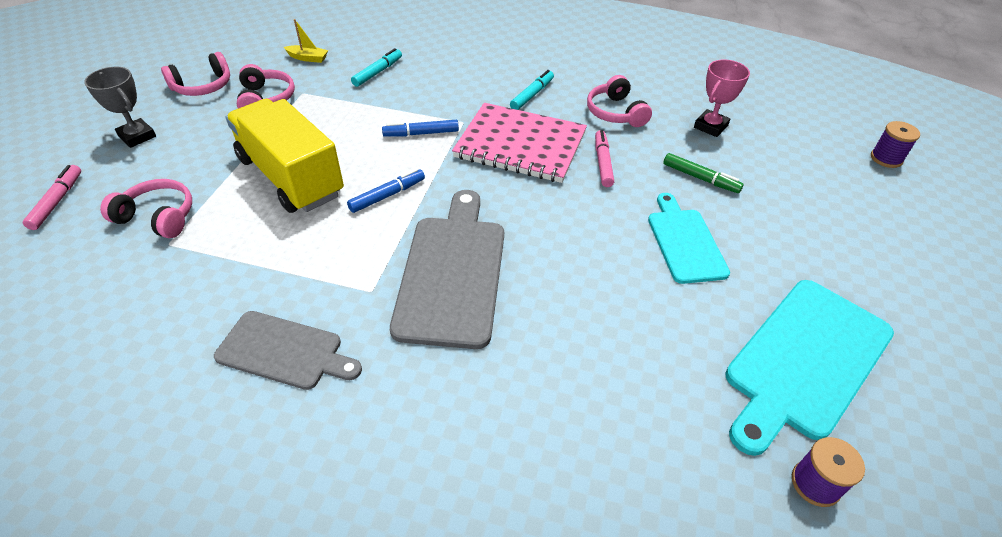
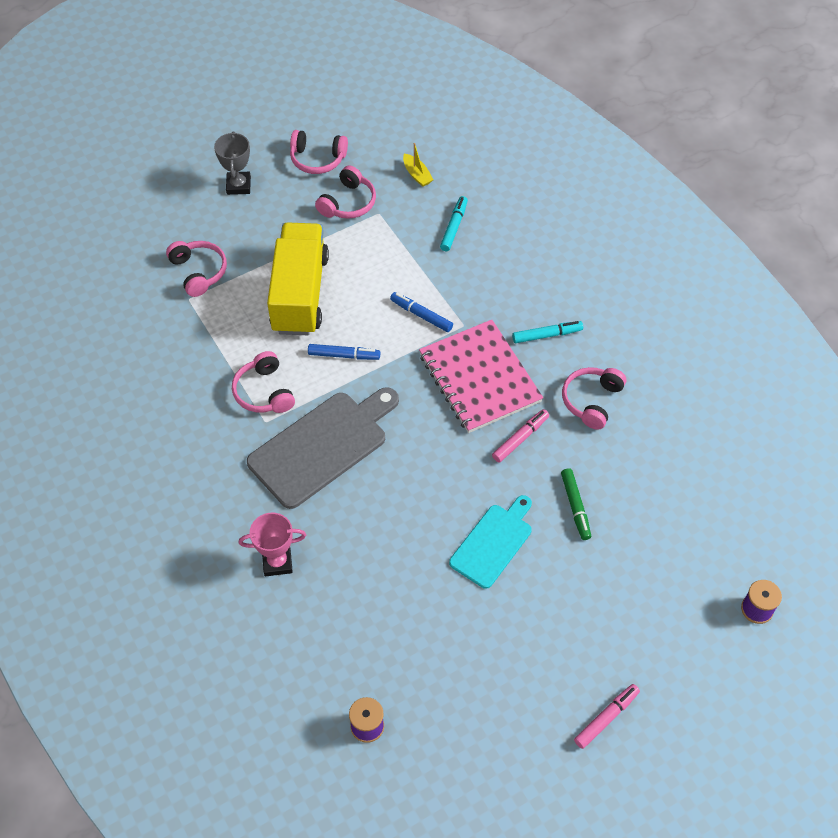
camera: 45 degrees right, 10 degrees up
(57, 201) = (155, 217): pink marker -> pink marker (606, 718)
(284, 351) = (187, 425): grey cutting board -> none
(341, 268) = (264, 392): none -> pink headphones
(378, 72) = (454, 227): turquoise marker -> turquoise marker turned 60 degrees counterclockwise
(710, 126) = (652, 471): pink trophy -> pink trophy (277, 562)
(805, 360) = (457, 672): turquoise cutting board -> none

